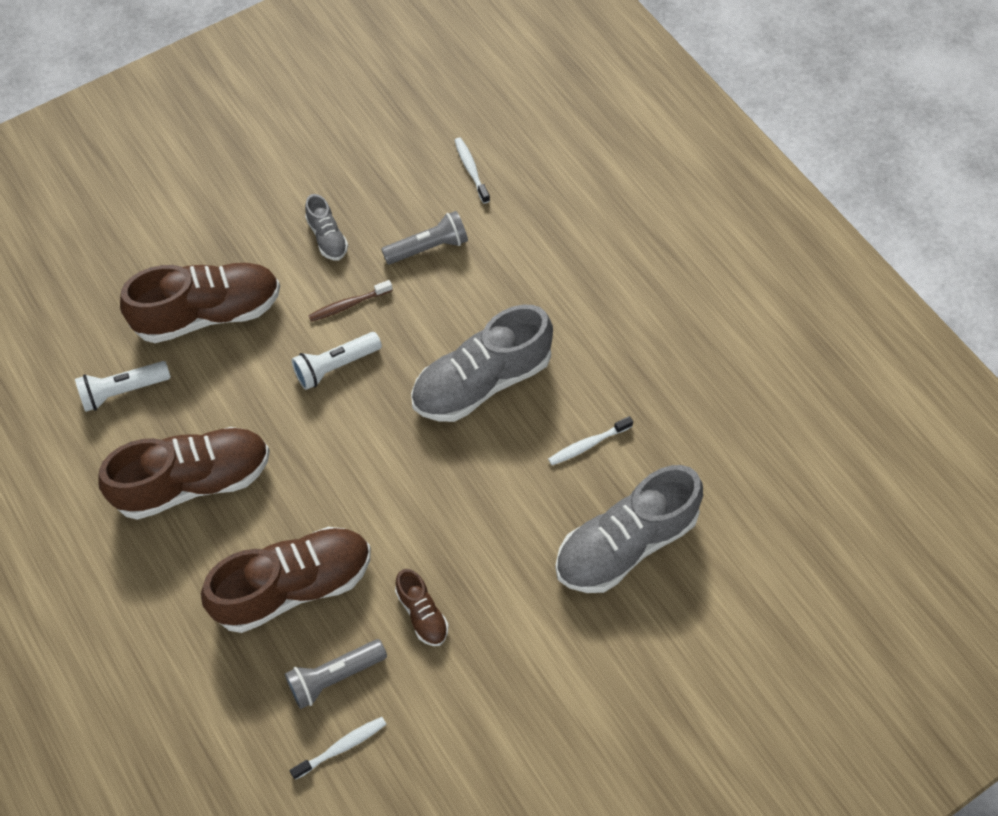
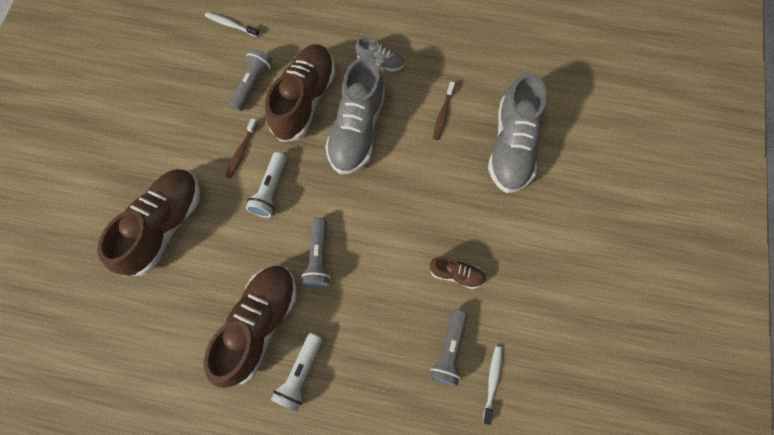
camera: 45 degrees left, 10 degrees up
(123, 391) = (160, 315): white flashlight -> white flashlight (300, 373)
(294, 586) = (377, 326): brown shoe -> brown shoe (304, 100)
(310, 471) = (318, 258): none -> grey flashlight
(327, 237) = (189, 125): grey shoe -> grey shoe (380, 62)
(587, 444) = (443, 114): white toothbrush -> brown toothbrush

